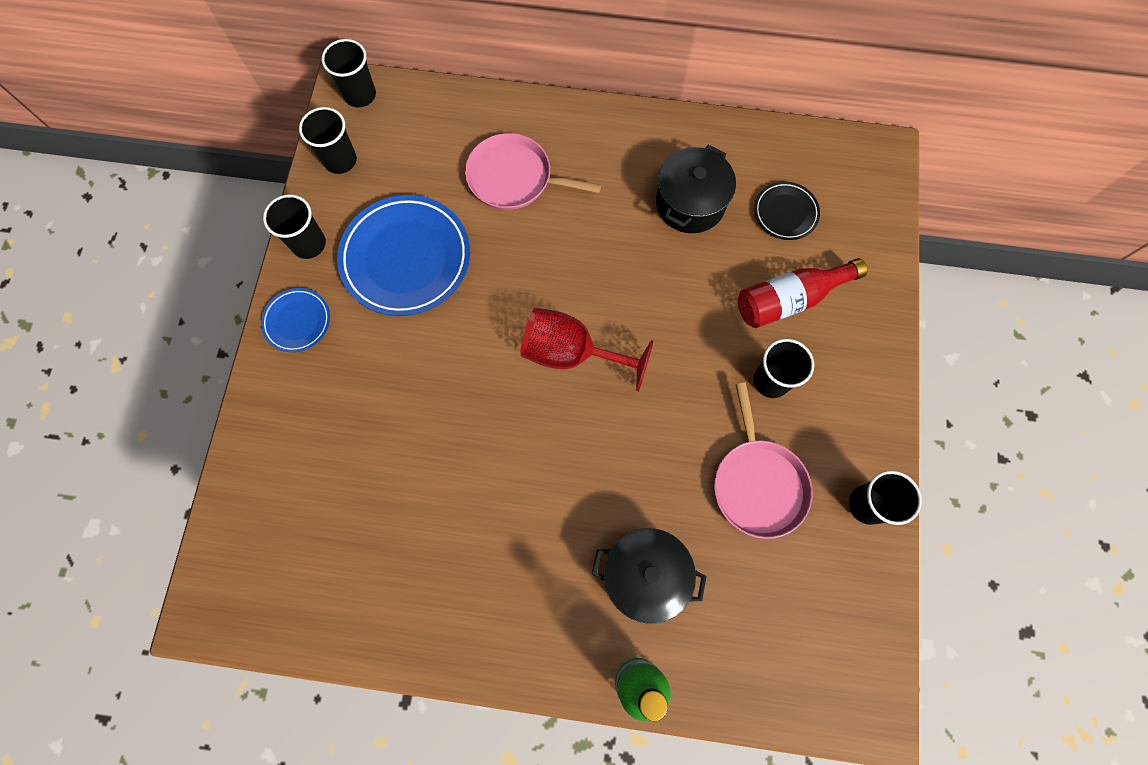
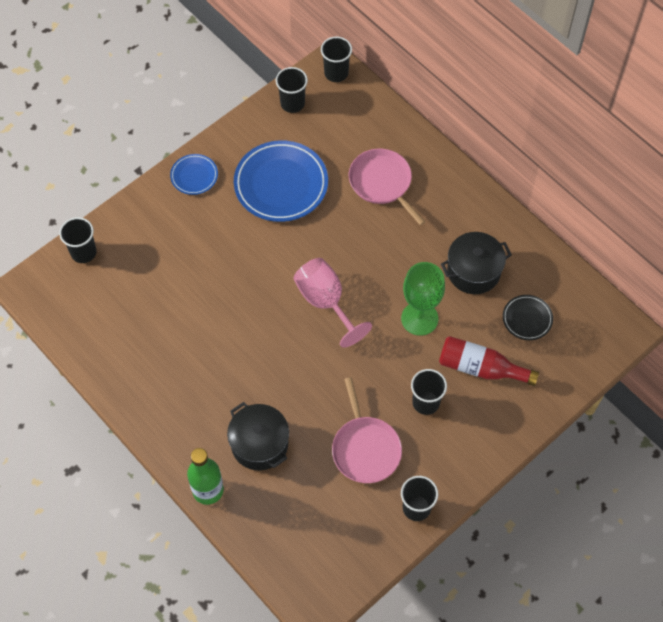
camera: 40 degrees right, 10 degrees down
(309, 244) = (235, 138): black cup -> black cup (83, 252)
(571, 353) = (325, 302): red goblet -> pink goblet
(683, 295) = (419, 318): none -> green goblet
(758, 483) = (365, 448): pink pan -> pink pan turned 45 degrees counterclockwise

